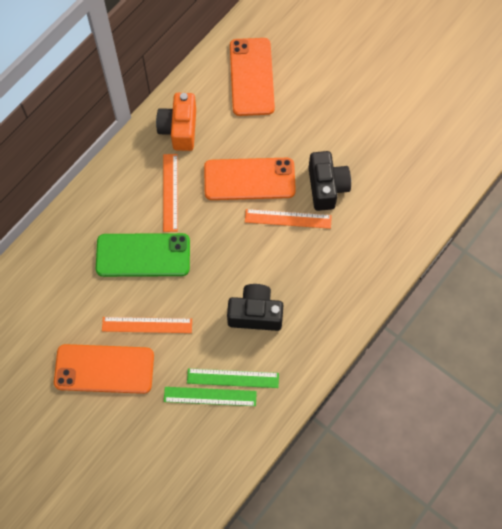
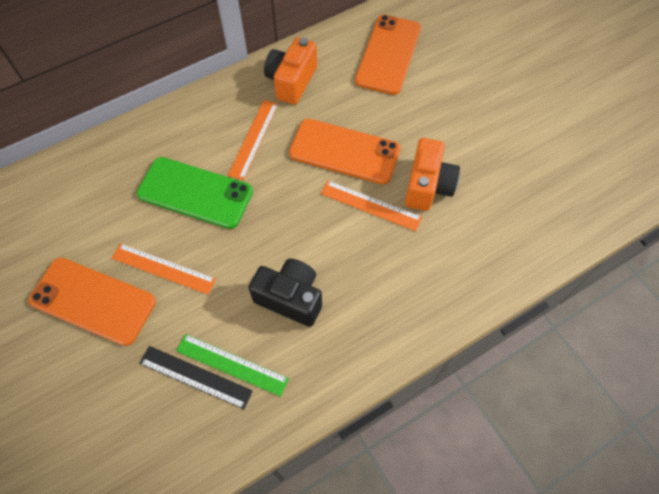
camera: 20 degrees right, 5 degrees down
(210, 396) = (195, 377): green ruler -> black ruler
(326, 187) = (427, 186): black camera -> orange camera

